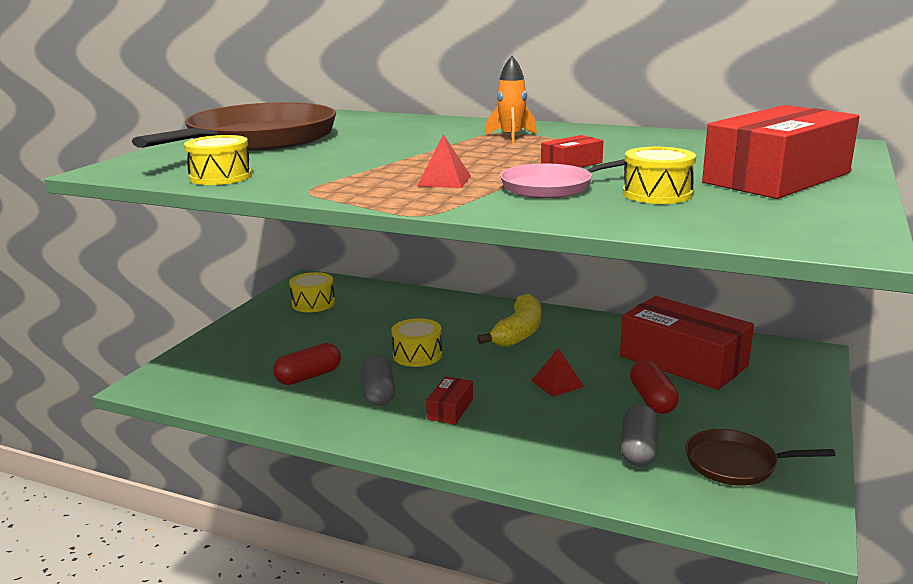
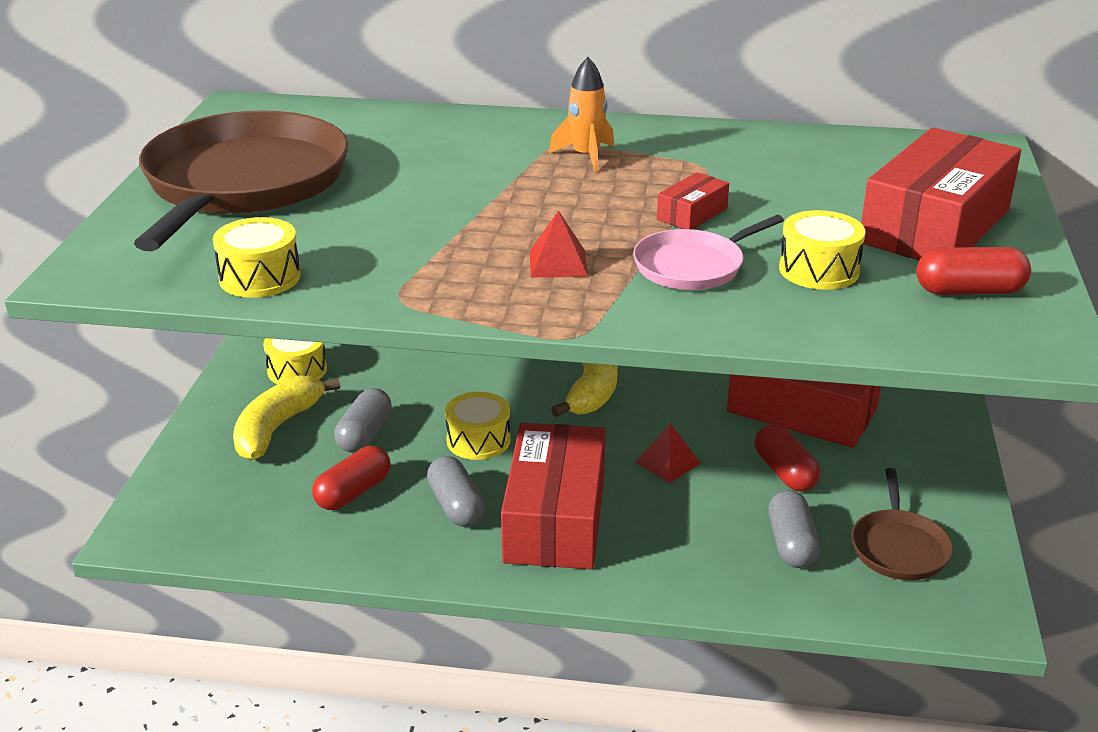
camera: 15 degrees left, 10 degrees up
(279, 334) = (277, 428): none -> yellow banana
(337, 343) = (364, 434): none -> grey capsule
(450, 409) = (555, 518): red box -> red box, size x2.33
(735, 464) = (898, 547): brown pan -> brown pan turned 75 degrees counterclockwise
(788, 211) = (969, 291): none -> red capsule

